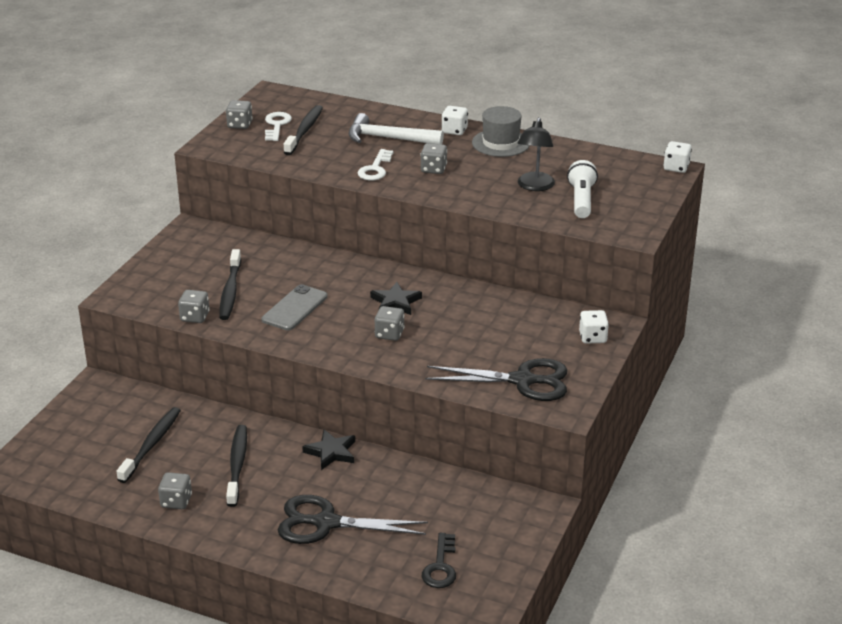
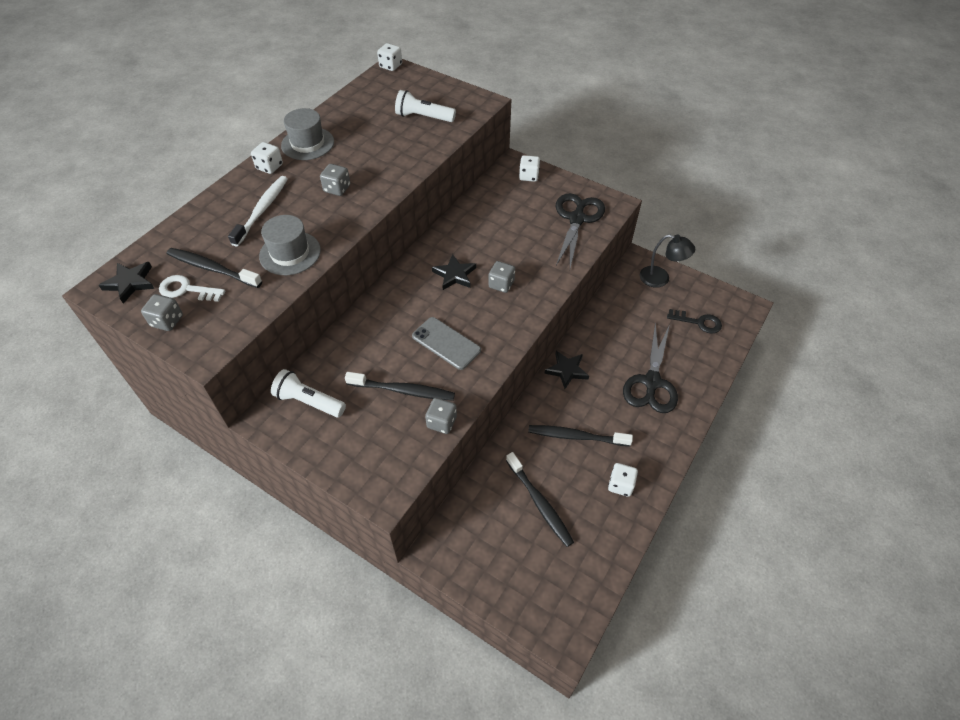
camera: 80 degrees left, 20 degrees up
(151, 445) = (539, 503): black toothbrush -> black toothbrush turned 150 degrees counterclockwise
(176, 501) = (620, 485): grey dice -> white dice
(211, 244) = (309, 401): none -> white flashlight
(279, 102) = (130, 283): none -> black star
(333, 161) = (290, 253): none -> grey hat
(375, 169) = (319, 225): white key -> none
(388, 138) = (262, 210): white hammer -> white toothbrush
(534, 186) = (392, 137): black lamp -> black lamp (660, 278)

